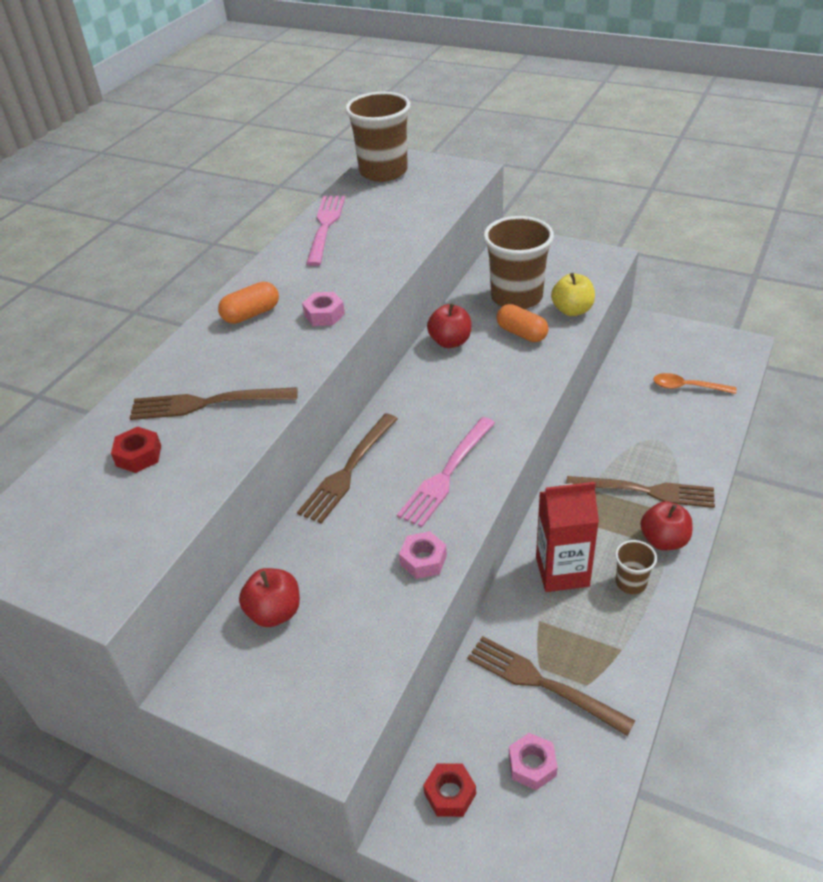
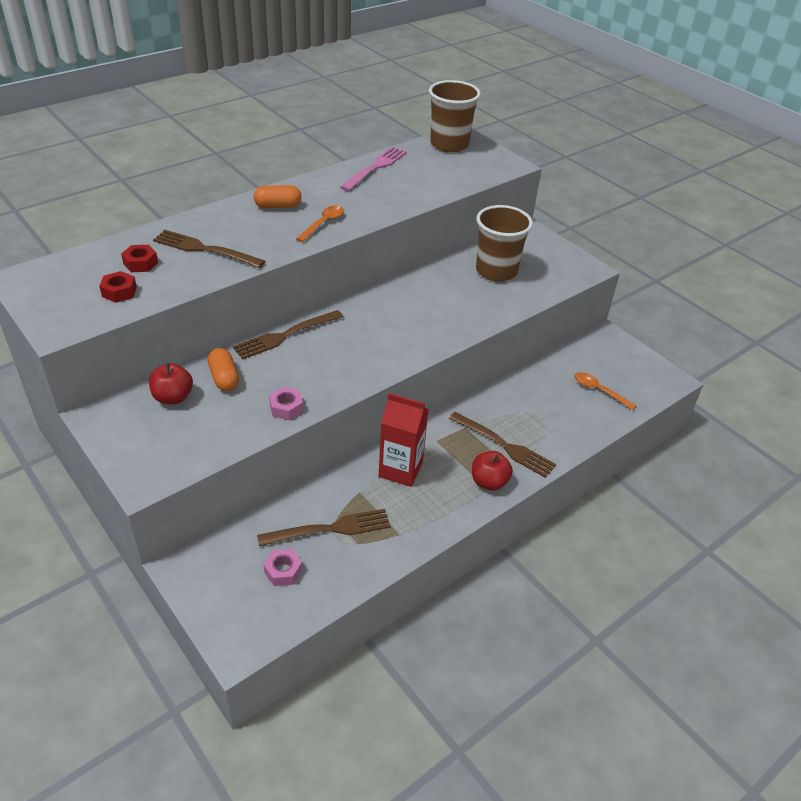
camera: 20 degrees right, 0 degrees up
(324, 315) = (323, 223): pink nut -> orange spoon
(447, 474) = (346, 364): pink fork -> none
(450, 342) = (422, 282): red apple -> none
(450, 794) = (220, 561): red nut -> red nut (119, 292)
(521, 333) = (477, 296): orange capsule -> orange capsule (224, 378)
(542, 683) = (329, 529): brown fork -> brown fork turned 105 degrees clockwise
(572, 310) = (529, 295): yellow apple -> none
(631, 582) = (442, 497): brown cup -> none

